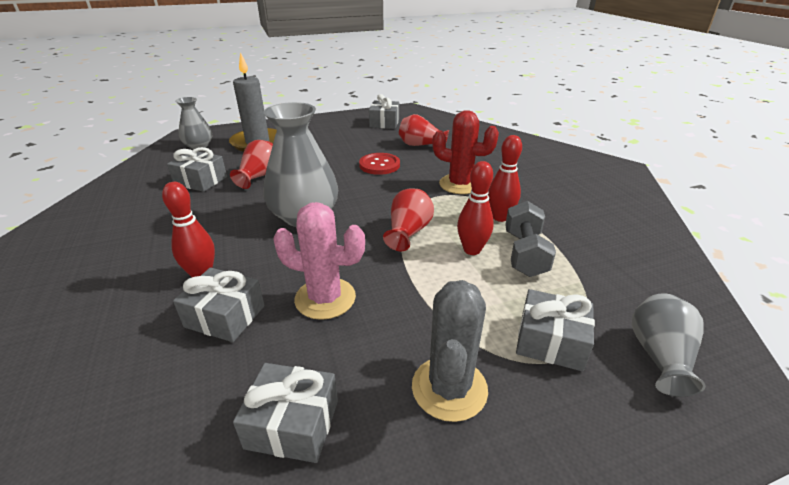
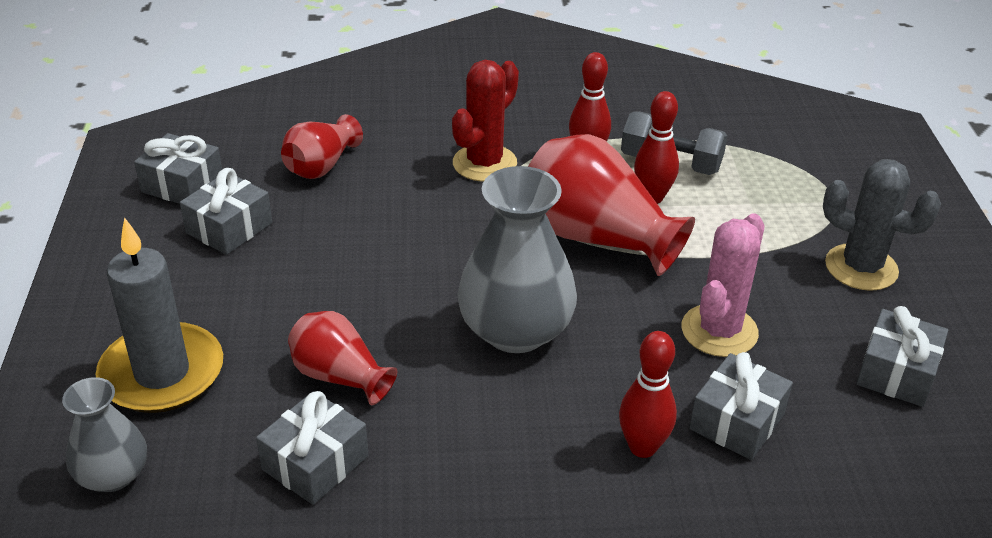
camera: 75 degrees left, 5 degrees up
(379, 165) = (375, 225): red button -> none
(408, 232) = (596, 238): red vase -> red vase, size x1.74
(550, 341) = (810, 193): grey gift -> grey gift (229, 228)
(659, 356) = (834, 143): grey vase -> none

